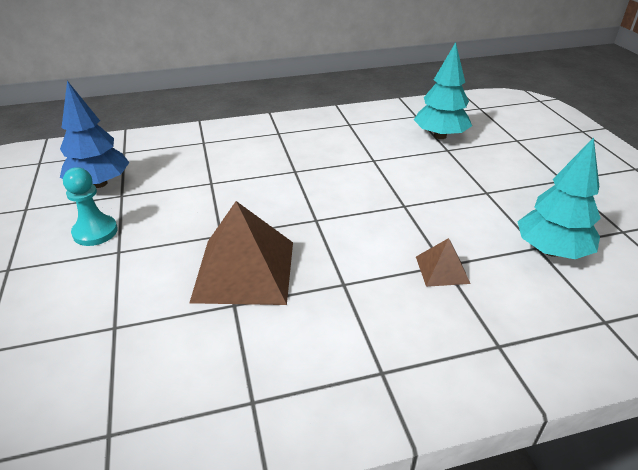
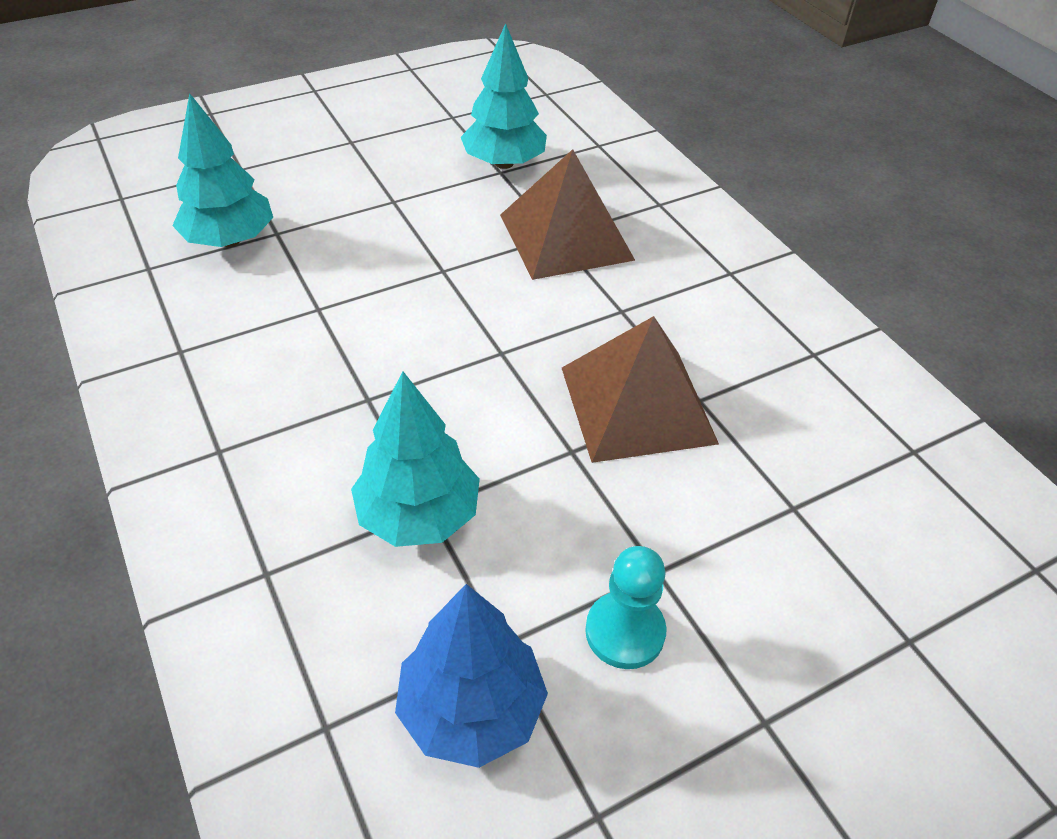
camera: 105 degrees left, 10 degrees up
(208, 179) = (418, 515): none -> turquoise tree
(442, 269) = (566, 237): brown pyramid -> brown pyramid, size x2.07

